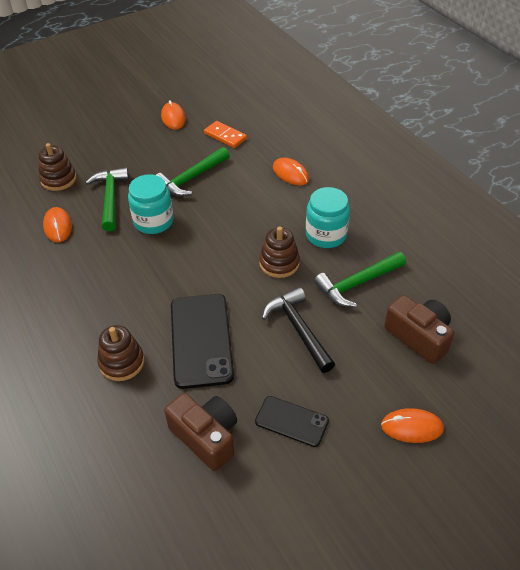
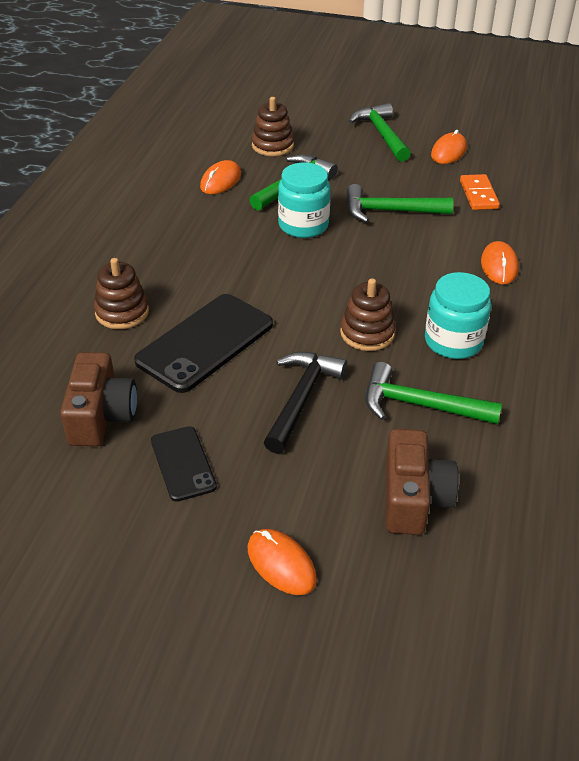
camera: 45 degrees right, 5 degrees down
(118, 129) = (381, 134): none -> green hammer

